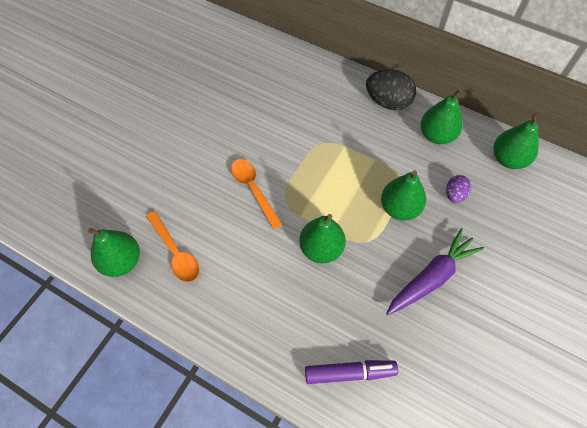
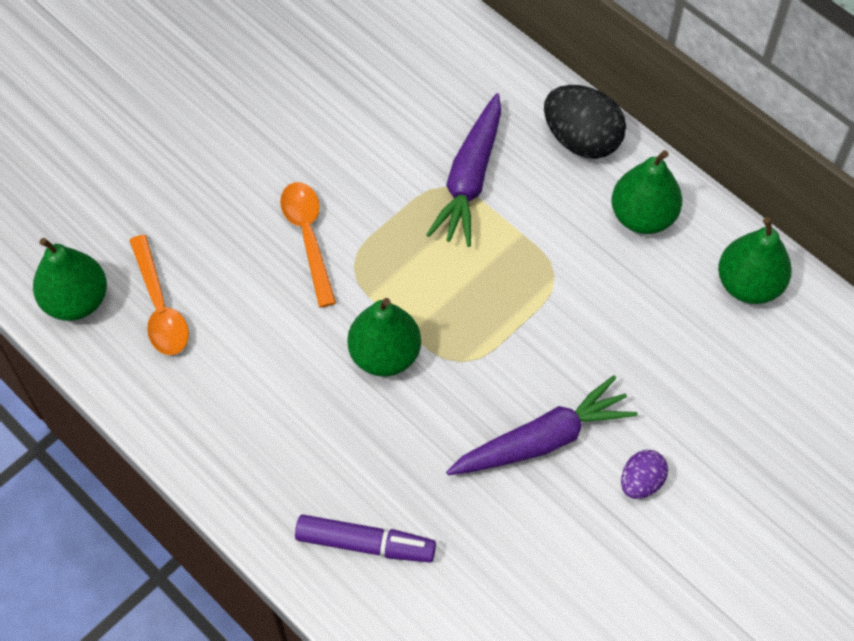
camera: 15 degrees right, 0 degrees up
(335, 136) = (469, 179): none -> purple carrot
(399, 208) = (533, 322): green pear -> none
(454, 195) = (632, 322): purple egg -> purple egg (641, 482)

